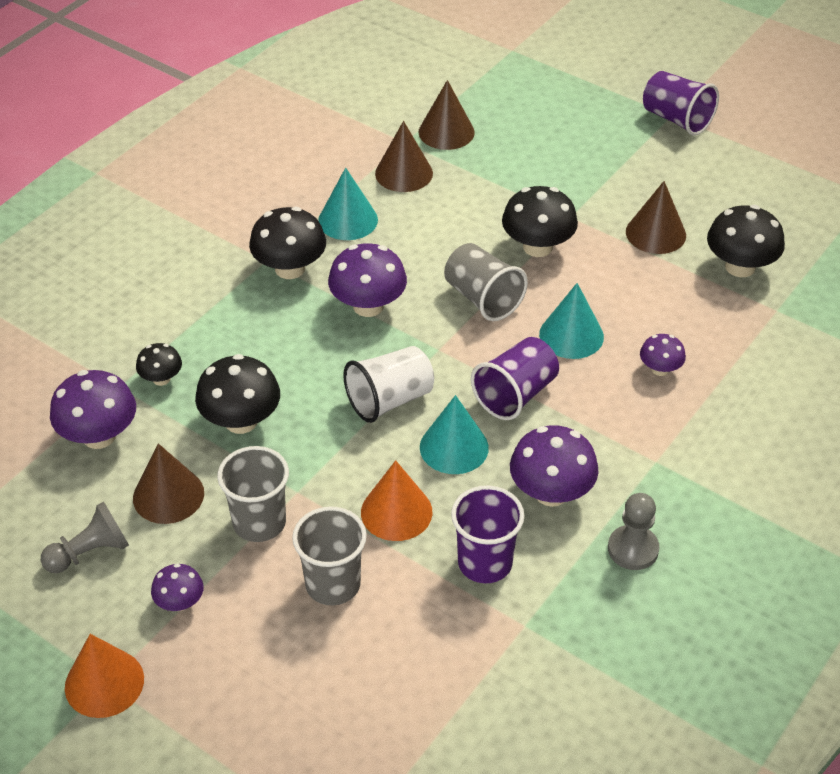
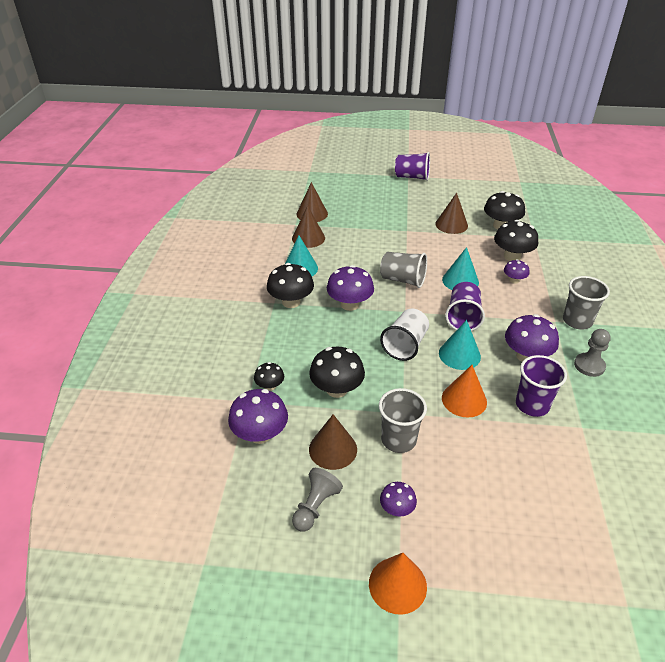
camera: 30 degrees left, 5 degrees down
(333, 584) = (470, 454): grey cup -> grey cup (577, 321)
(537, 247) = (405, 248): black mushroom -> black mushroom (512, 256)

